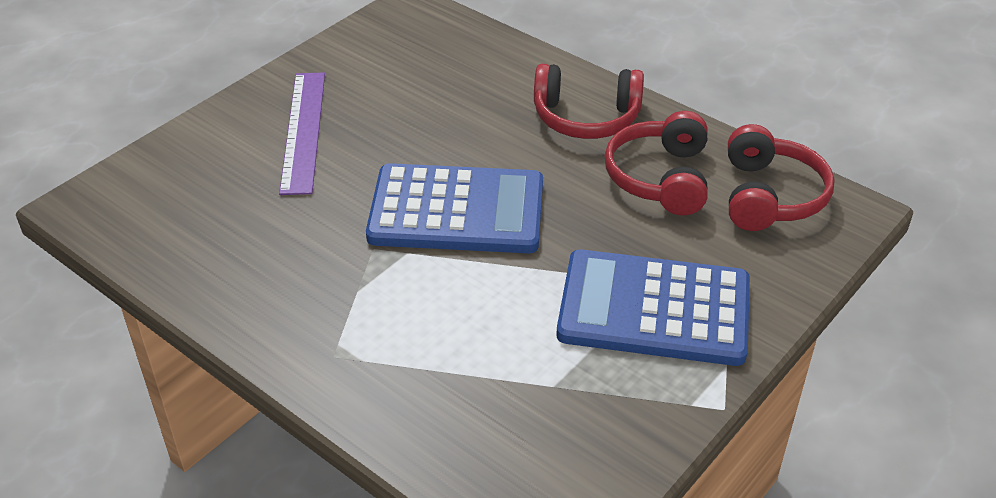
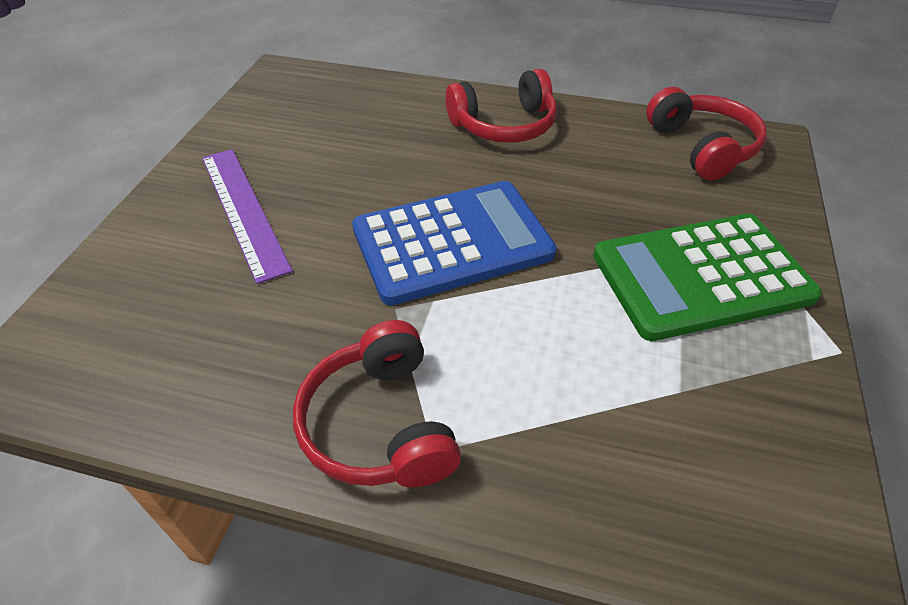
camera: 25 degrees left, 5 degrees up
(654, 309) = (701, 276): blue calculator -> green calculator
(660, 178) = (605, 158): red headphones -> red headphones (380, 424)

